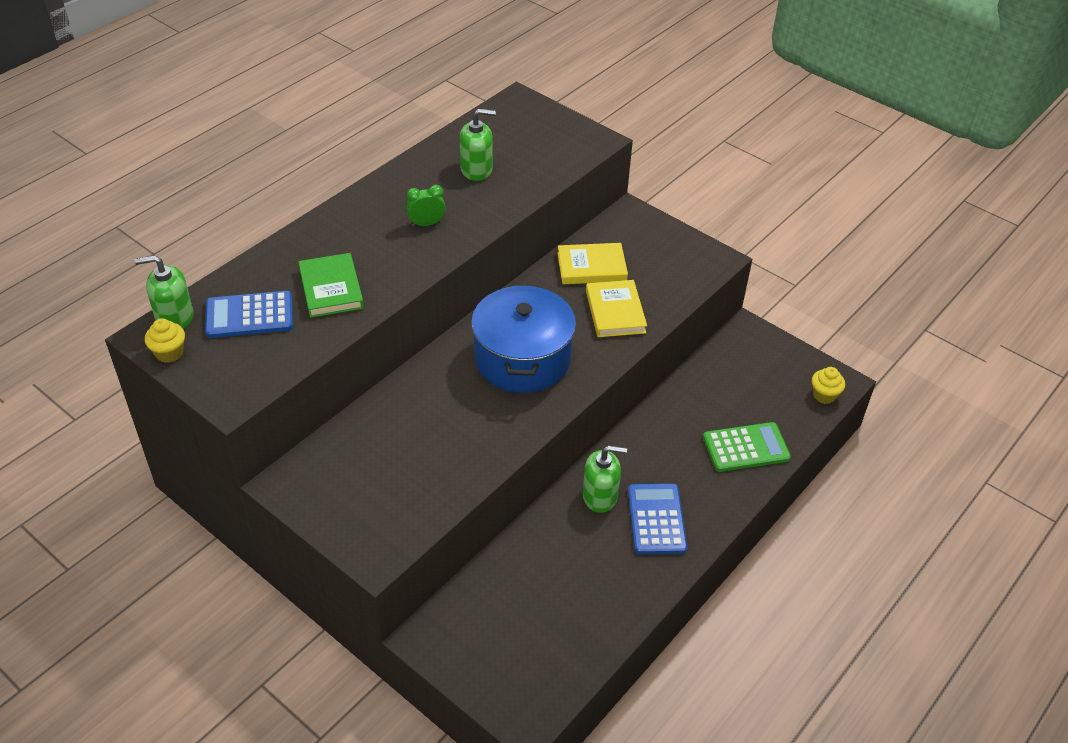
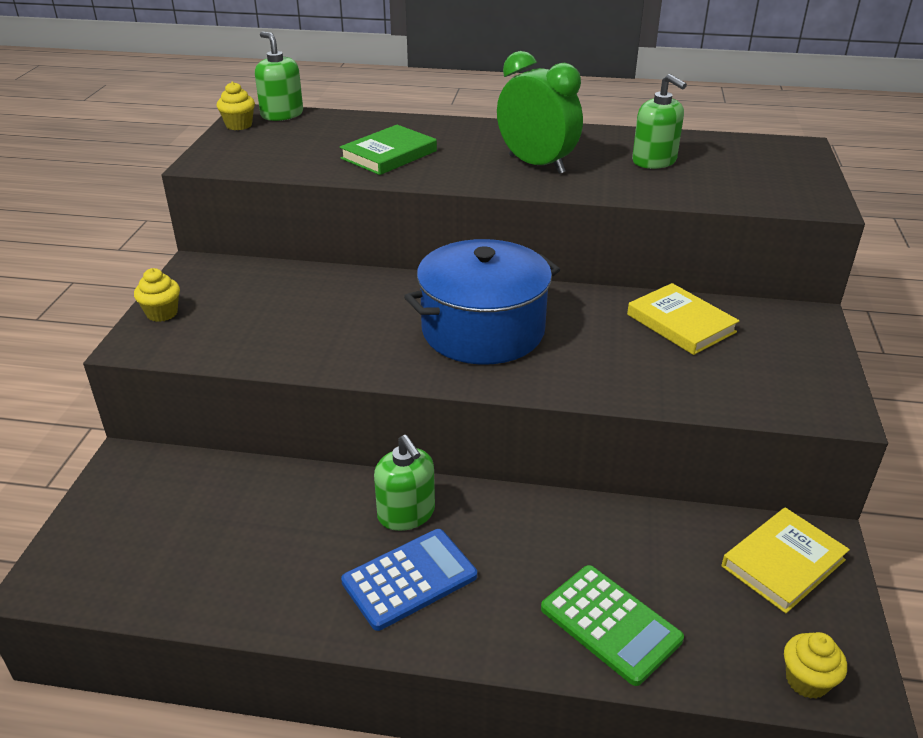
camera: 60 degrees right, 10 degrees down
(249, 315) = (315, 137): blue calculator -> none
(343, 527) = (162, 313): none -> yellow cupcake
(426, 224) = (536, 164): green clock -> green clock, size x1.98
(615, 312) = (632, 365): yellow book -> yellow book (783, 563)

